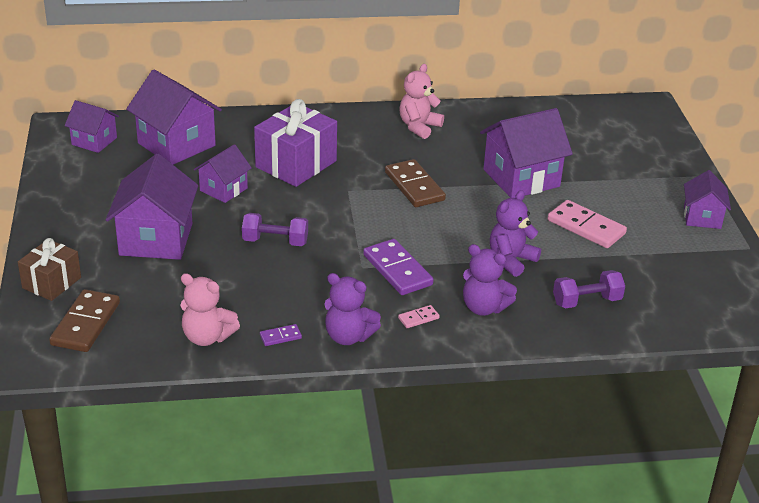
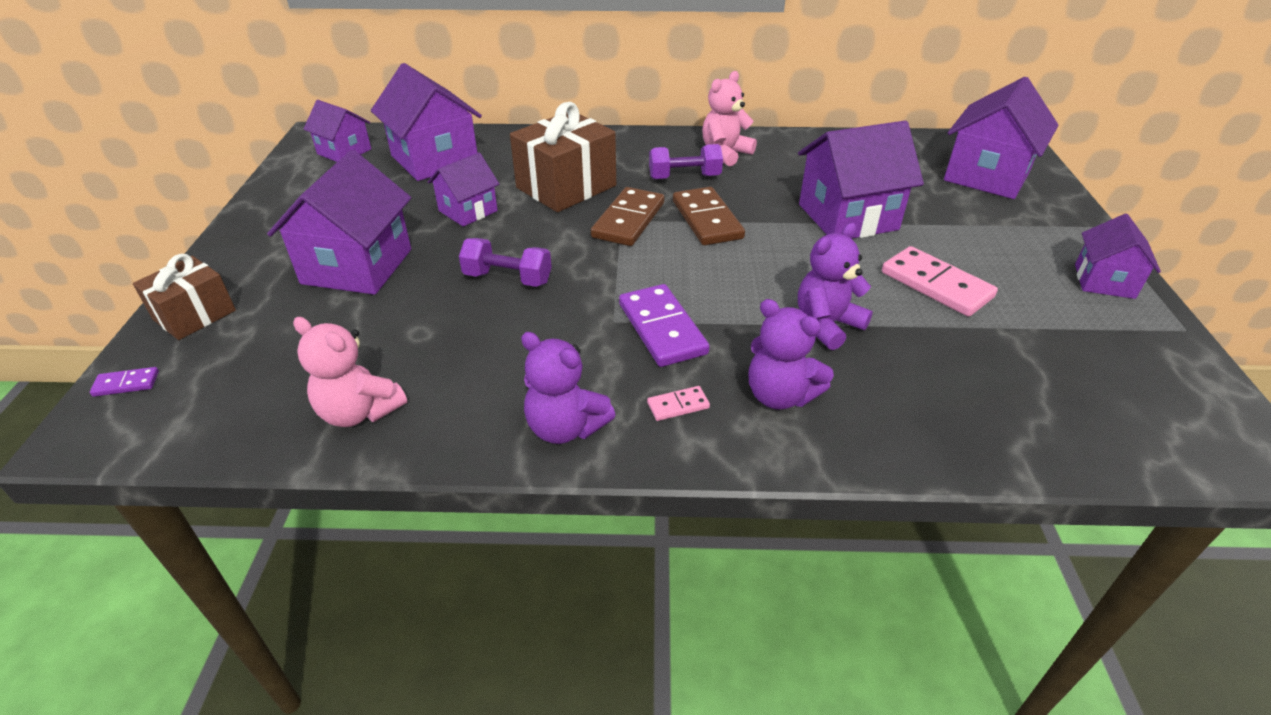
camera: 10 degrees right, 5 degrees up
(86, 324) = (203, 377): brown domino -> brown domino (628, 220)
(280, 337) = (465, 420): purple domino -> purple domino (126, 384)
(296, 164) = (566, 187): purple gift -> brown gift
(586, 301) = (940, 397): purple dumbbell -> purple dumbbell (684, 177)
(627, 137) = (986, 176): none -> purple house

